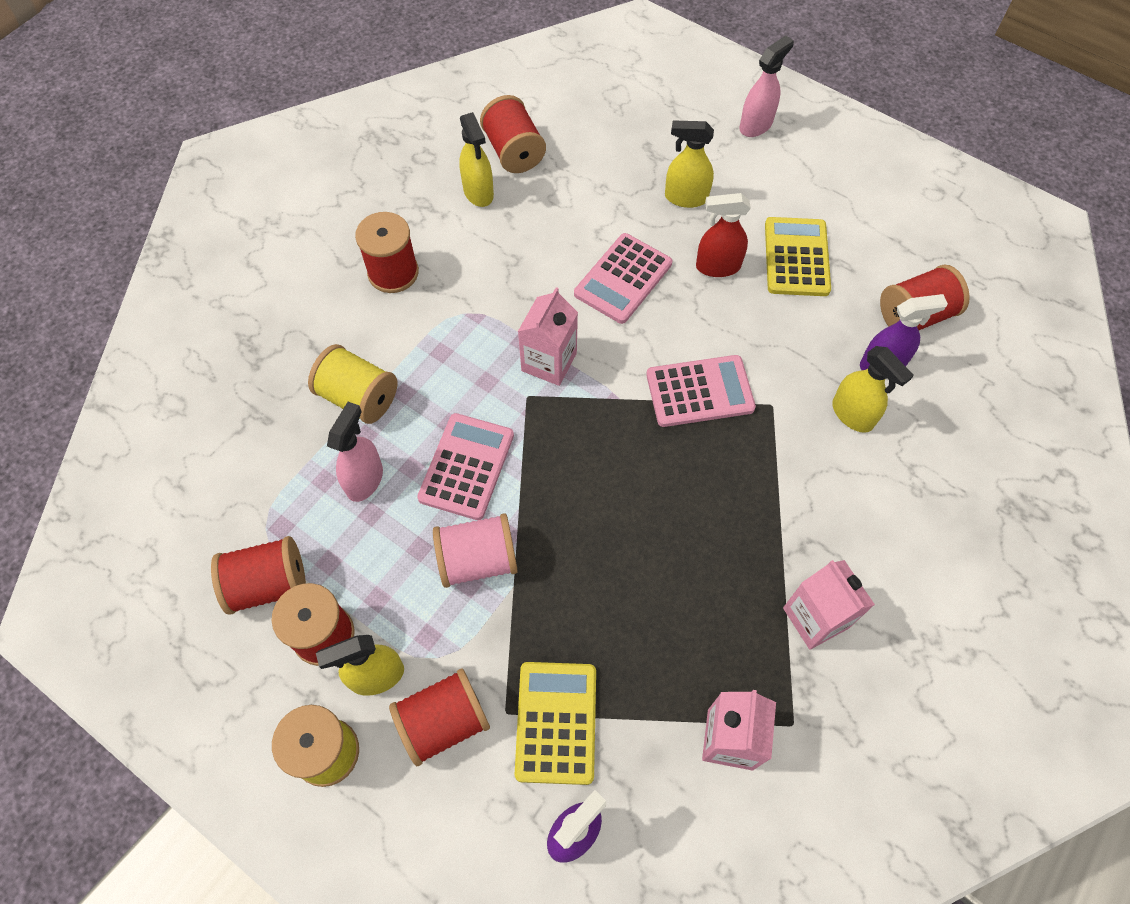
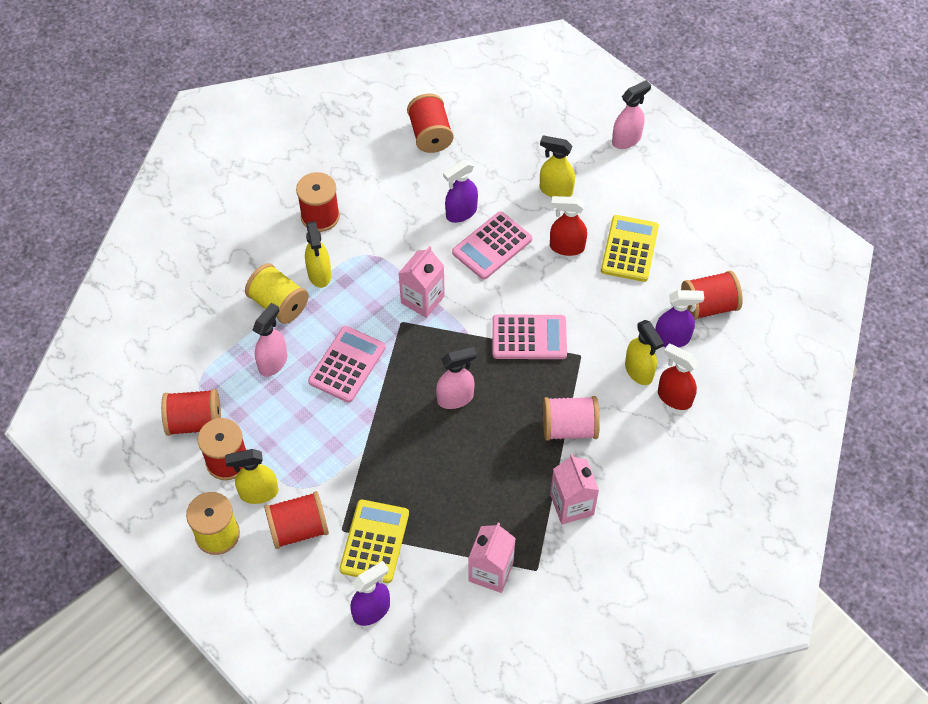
camera: 10 degrees right, 5 degrees down
(478, 192) = (396, 164): yellow spray bottle -> yellow spray bottle (319, 274)
(478, 560) = (342, 429): pink spool -> pink spool (569, 428)
(574, 242) = (461, 213): none -> purple spray bottle
(622, 490) = (455, 398): none -> pink spray bottle
(907, 443) = (674, 398): none -> red spray bottle

